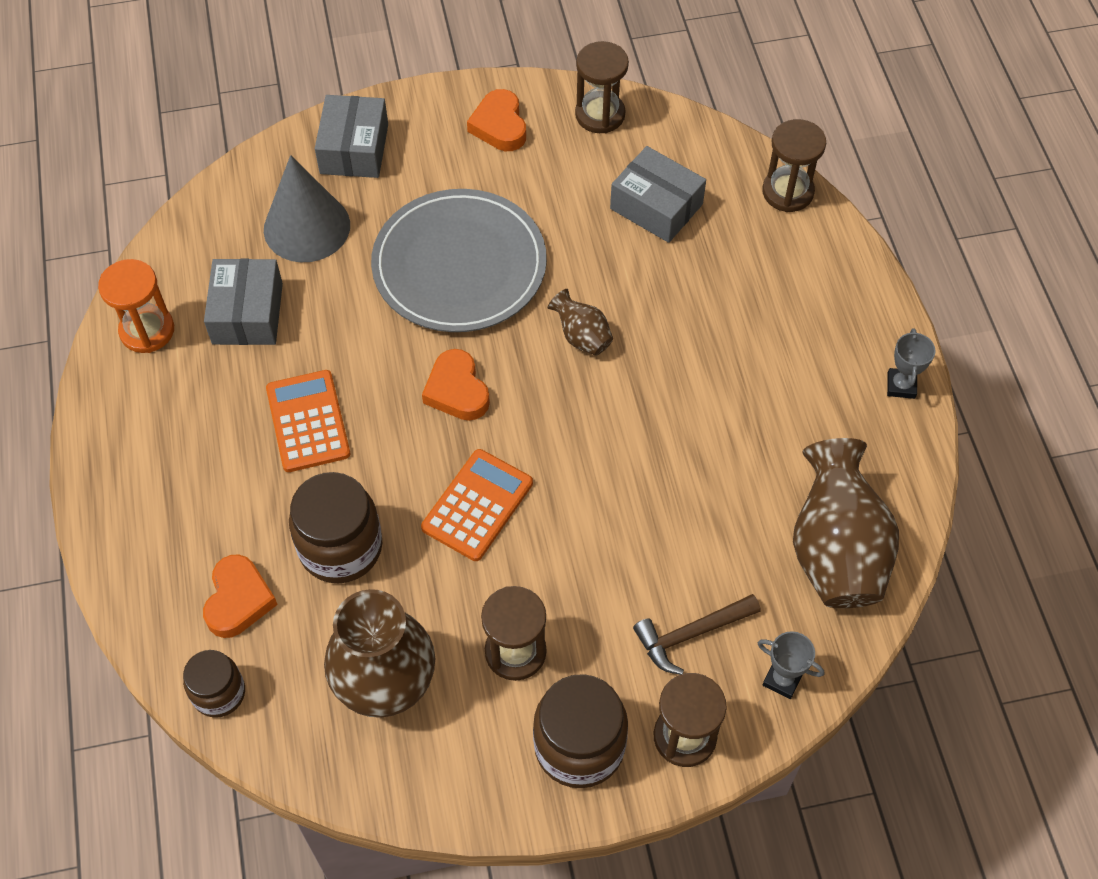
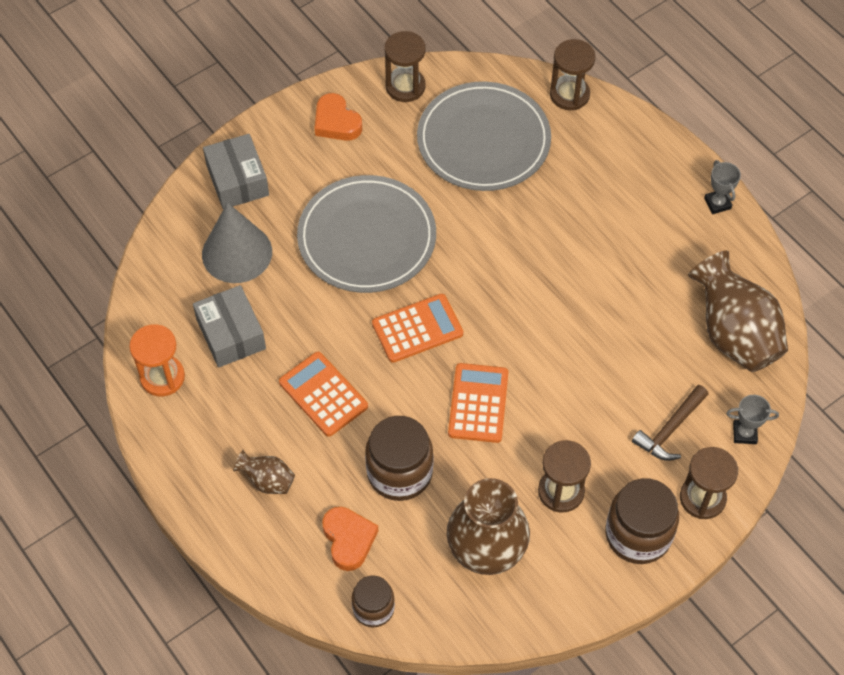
camera: 25 degrees left, 0 degrees up
(457, 390) = (417, 329): orange heart -> orange calculator
(581, 336) = (483, 255): brown vase -> brown vase (267, 481)
(656, 206) = (483, 140): grey box -> grey plate

